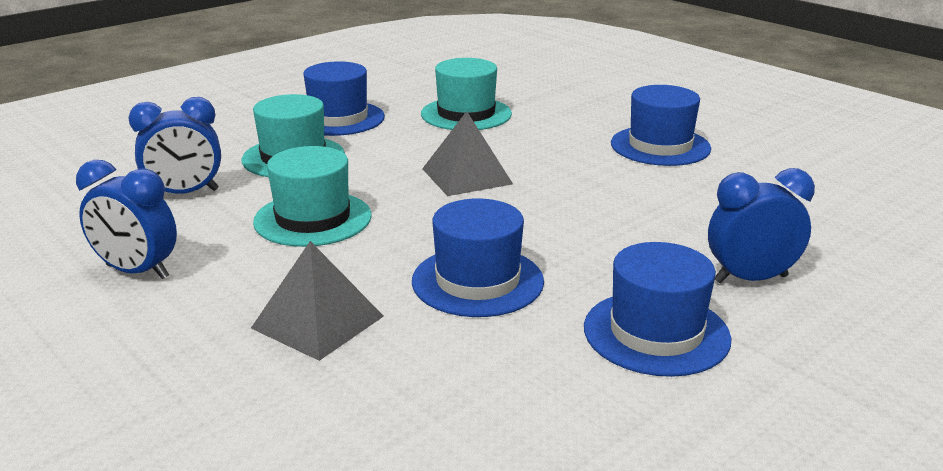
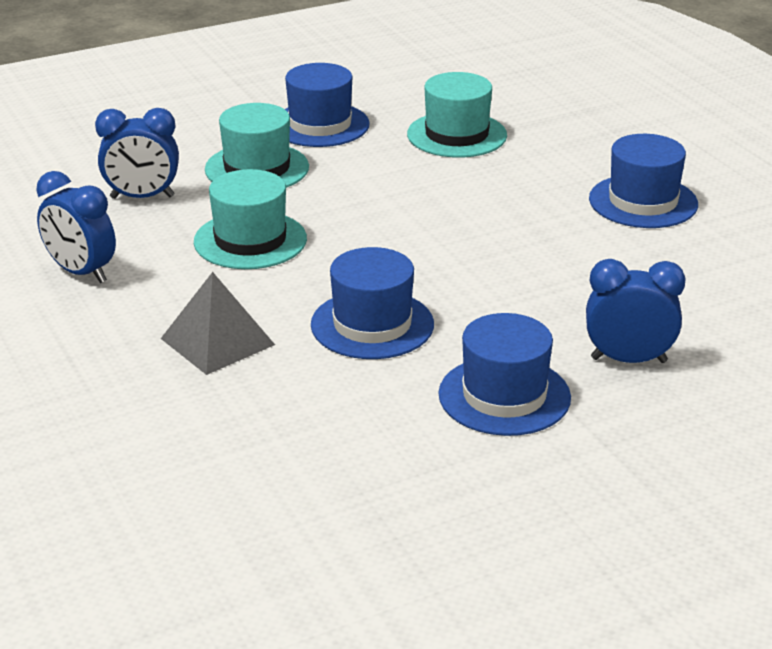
camera: 15 degrees right, 5 degrees up
(466, 176) = (418, 212): grey pyramid -> none

